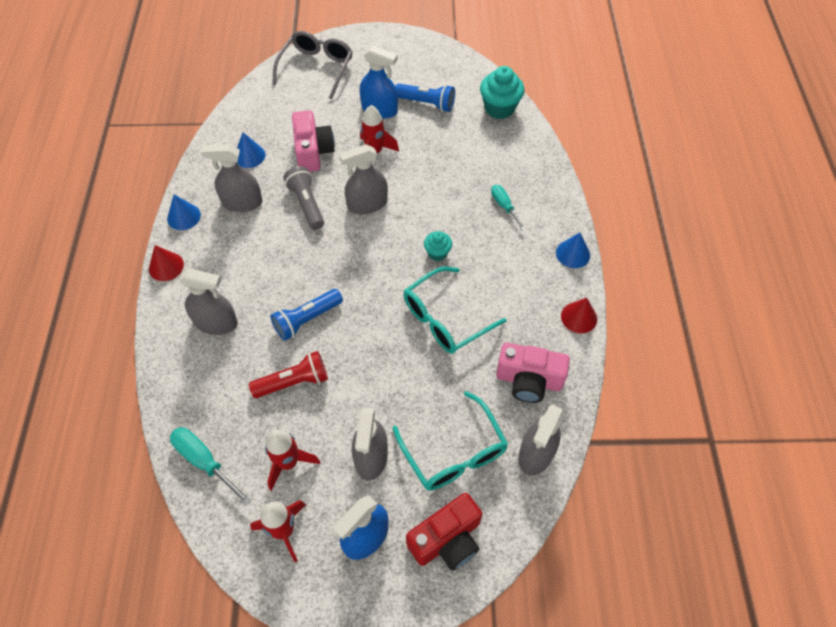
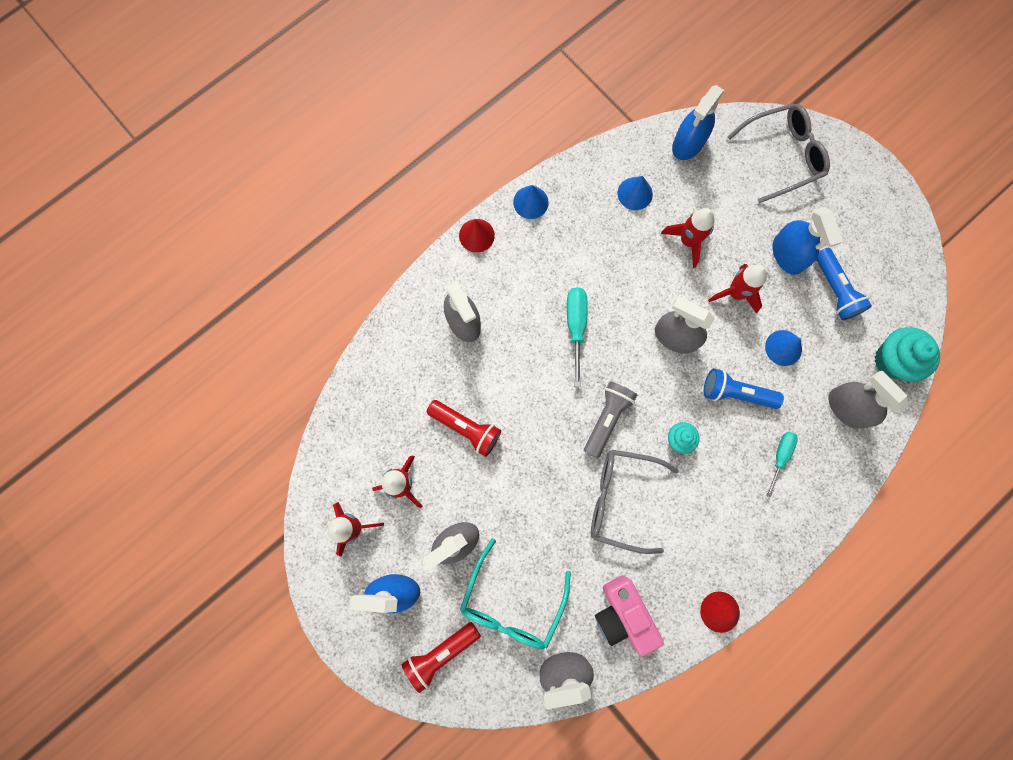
camera: 50 degrees right, 20 degrees up
(205, 462) = (355, 423): turquoise screwdriver -> turquoise screwdriver (576, 327)
(242, 202) = (584, 233): grey spray bottle -> grey spray bottle (846, 408)
(252, 106) = (688, 143): none -> blue spray bottle
(306, 204) = (630, 287): grey flashlight -> grey flashlight (607, 418)
(307, 319) = (525, 389): blue flashlight -> blue flashlight (735, 393)
(313, 151) = (687, 241): pink camera -> red rocket
(445, 319) = (621, 499): turquoise glasses -> grey glasses
(447, 540) = (441, 653): red camera -> red flashlight
(573, 254) = (782, 557): blue cone -> blue cone (783, 348)

